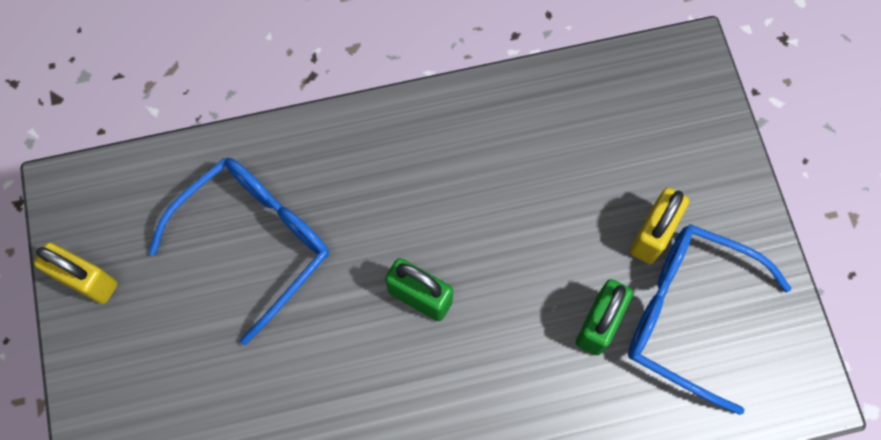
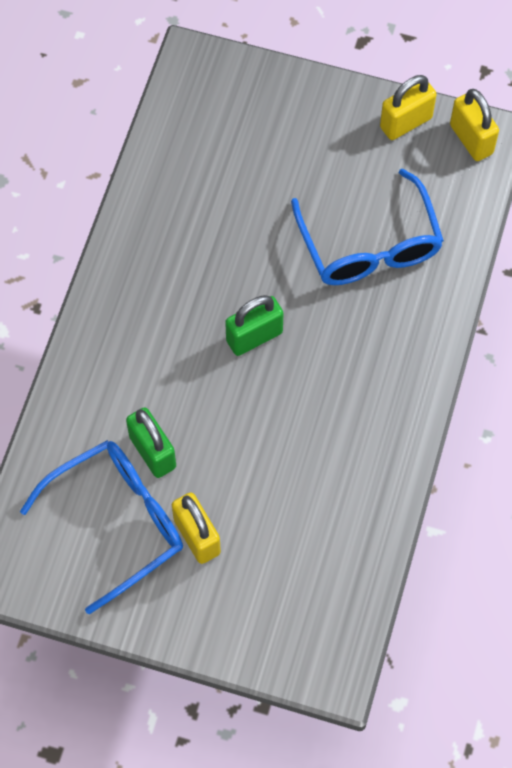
camera: 120 degrees right, 5 degrees down
(77, 207) = (471, 139): none -> yellow padlock

